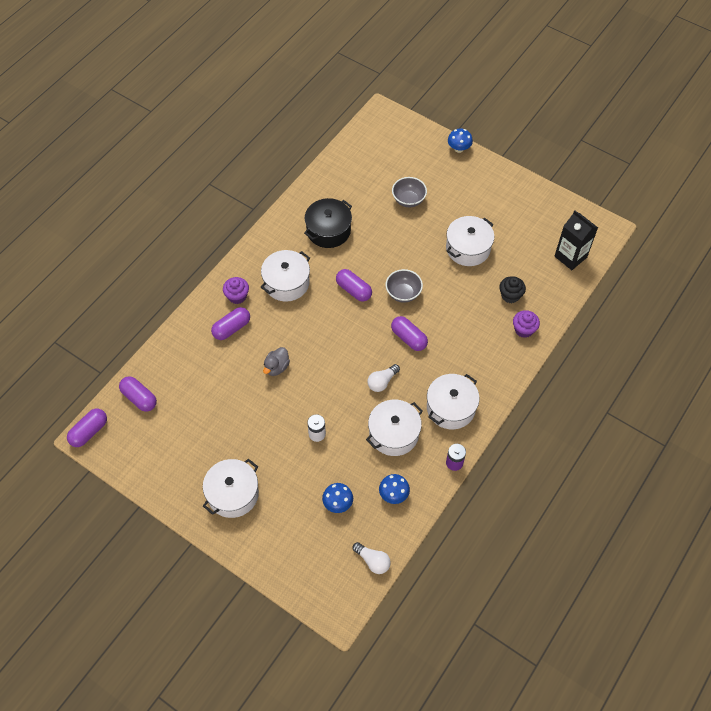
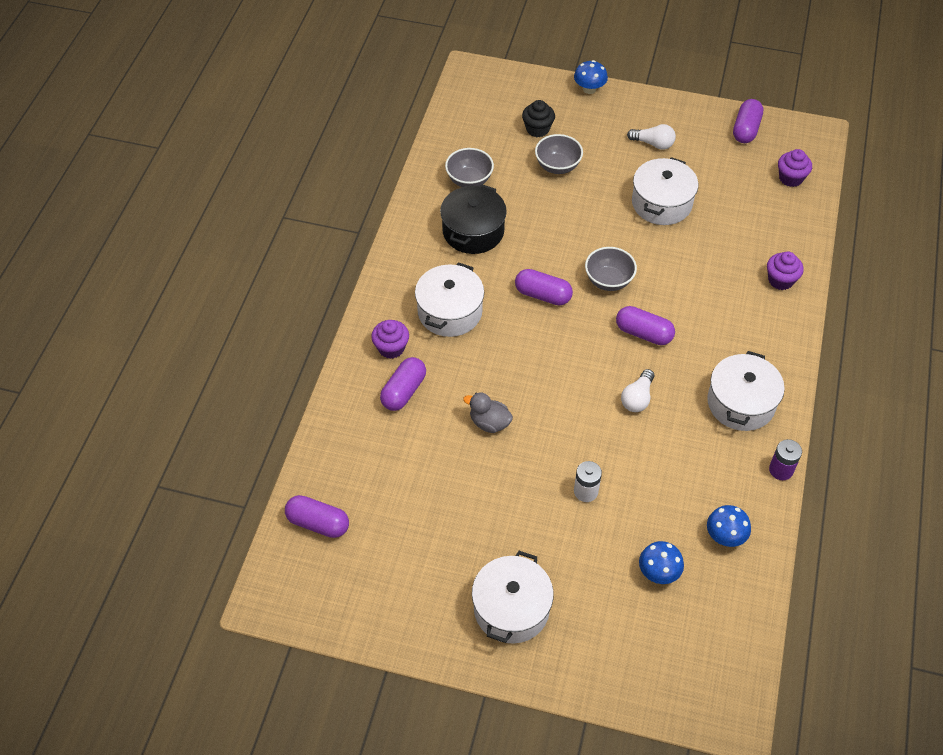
camera: 20 degrees left, 5 degrees down
(89, 432) = (266, 592): purple capsule -> purple capsule (746, 129)
(276, 367) = (489, 423): grey duck -> grey duck turned 105 degrees clockwise
(343, 193) = (469, 180): none -> grey bowl
(373, 561) = (742, 632): white light bulb -> white light bulb (653, 144)
(394, 434) = (685, 459): white pot -> none
(510, 295) = (743, 244): black cupcake -> black cupcake (537, 129)
(570, 257) = (790, 178): black carton -> purple cupcake

